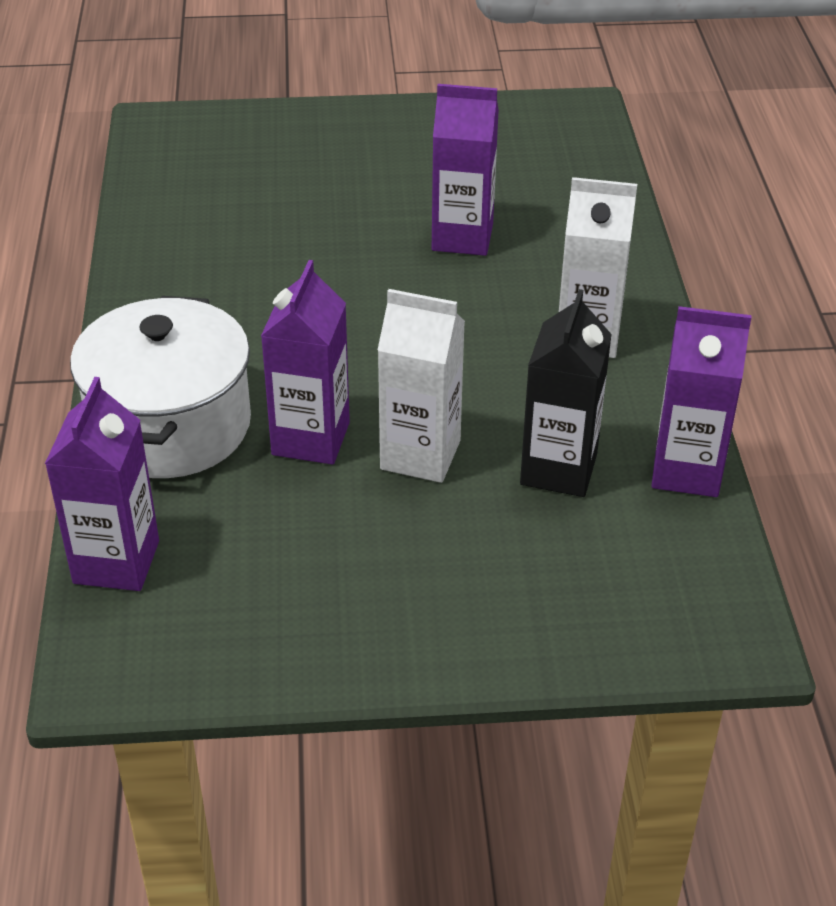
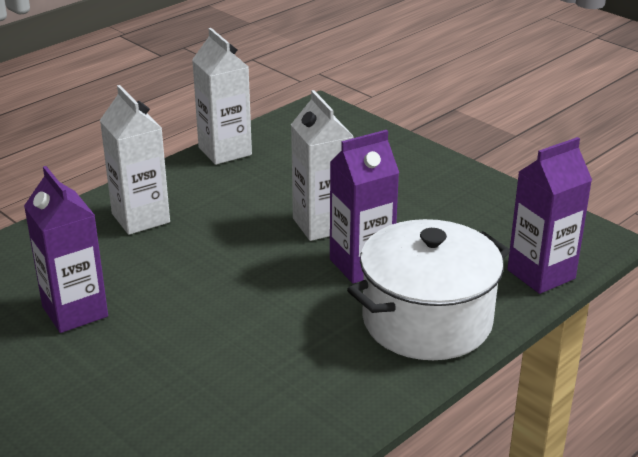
camera: 130 degrees left, 10 degrees down
(558, 469) = (273, 182): black carton -> none
(686, 470) = (225, 151): purple carton -> white carton

